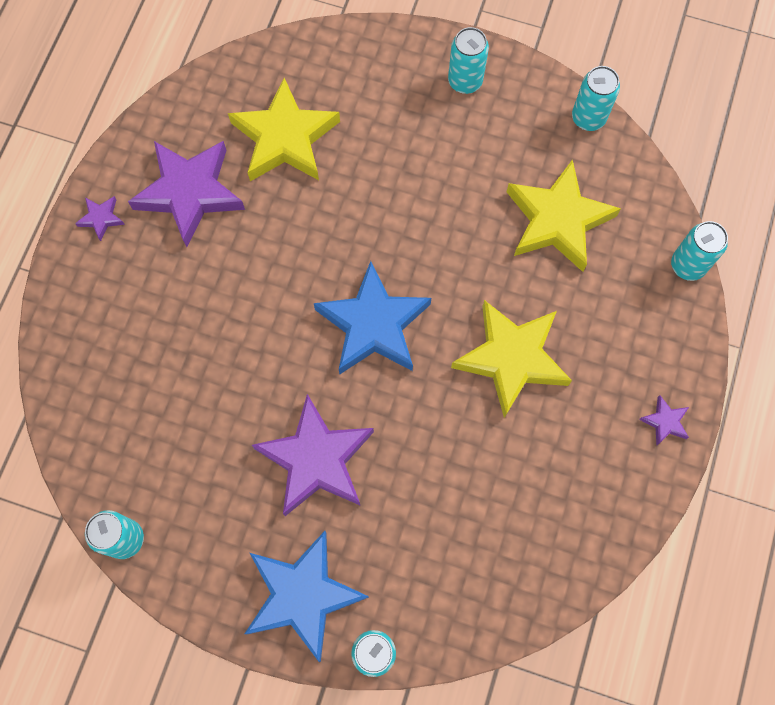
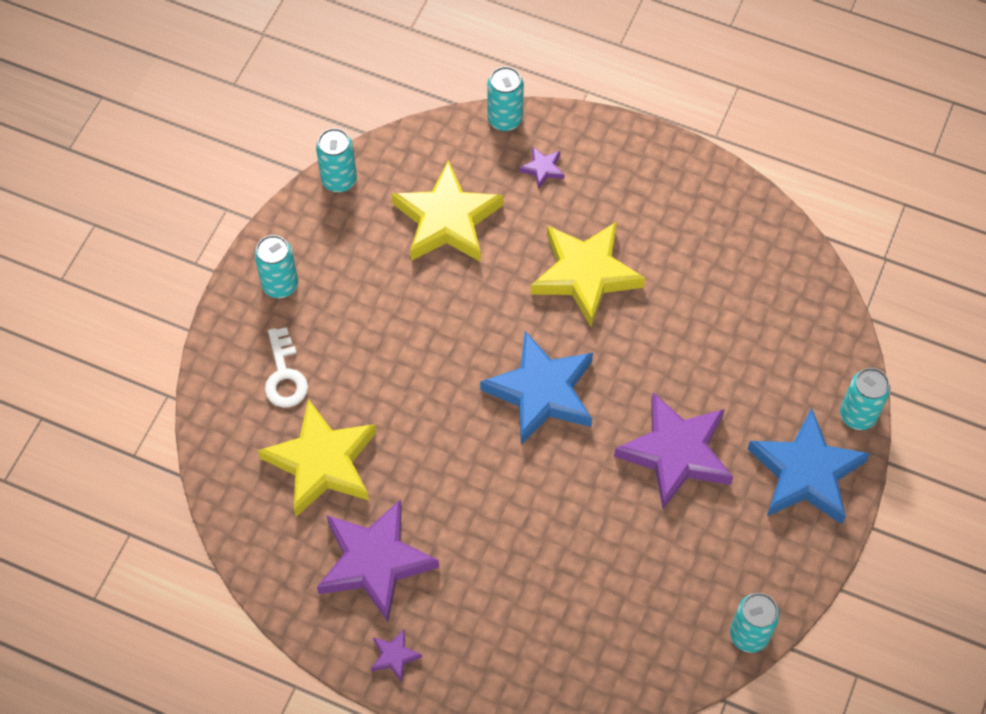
camera: 85 degrees left, 10 degrees down
(370, 97) = (284, 376): none -> white key
(665, 421) = (654, 159): purple star -> purple star (542, 169)

